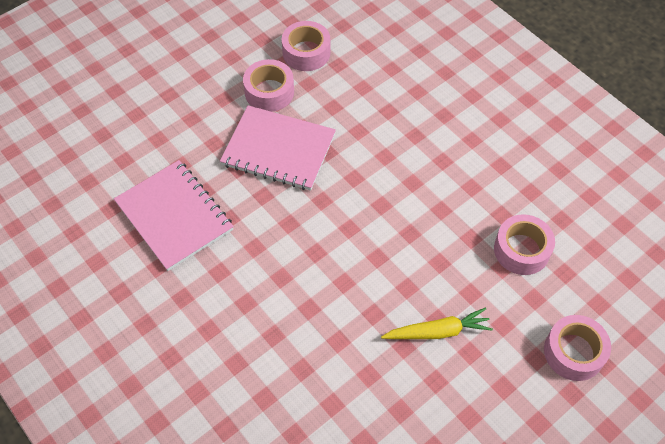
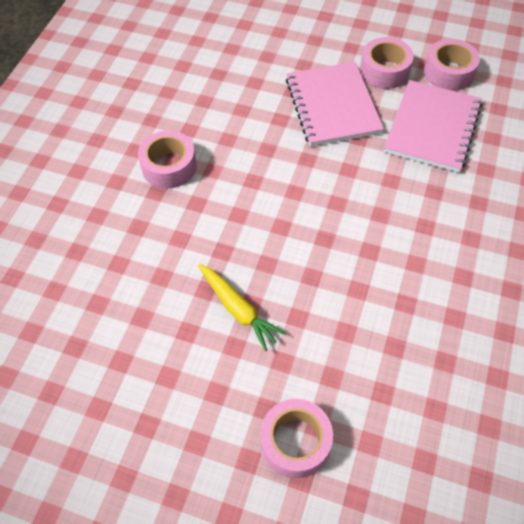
camera: 60 degrees right, 0 degrees up
(174, 216) = (218, 77): pink notebook -> pink notebook (432, 128)
(521, 250) = (378, 340): pink tape -> pink tape (169, 166)

